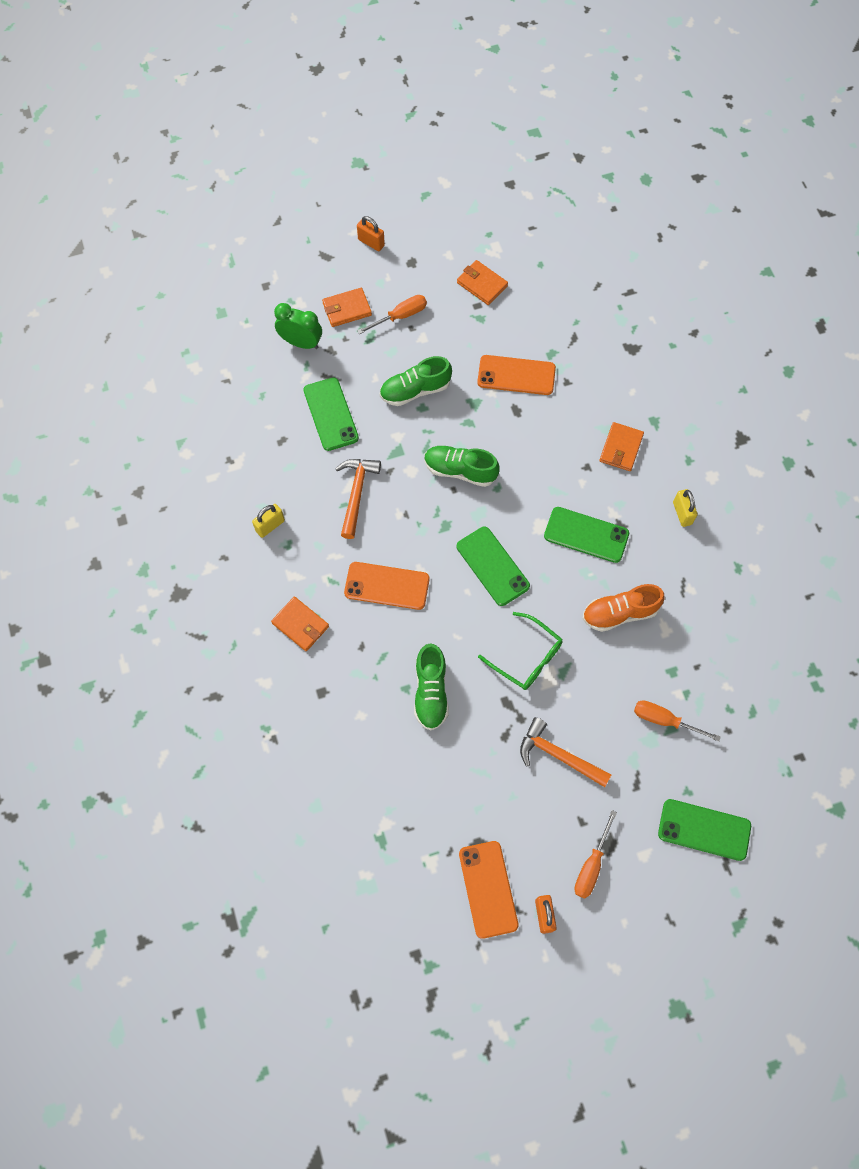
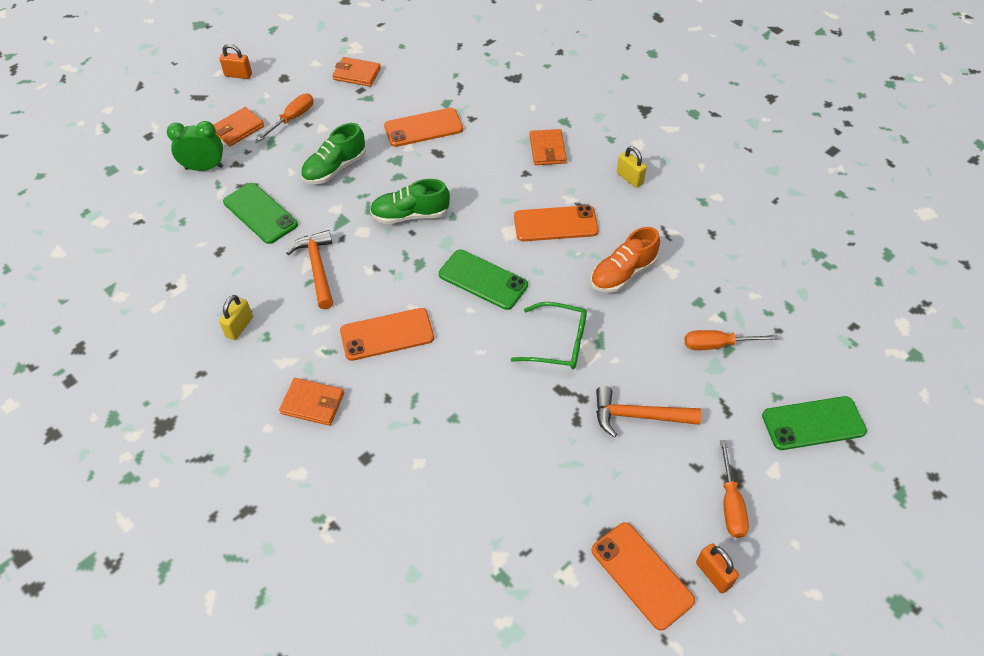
camera: 25 degrees left, 15 degrees down
(431, 692) = (480, 411): green shoe -> none
(586, 535) = (555, 224): green phone -> orange phone

